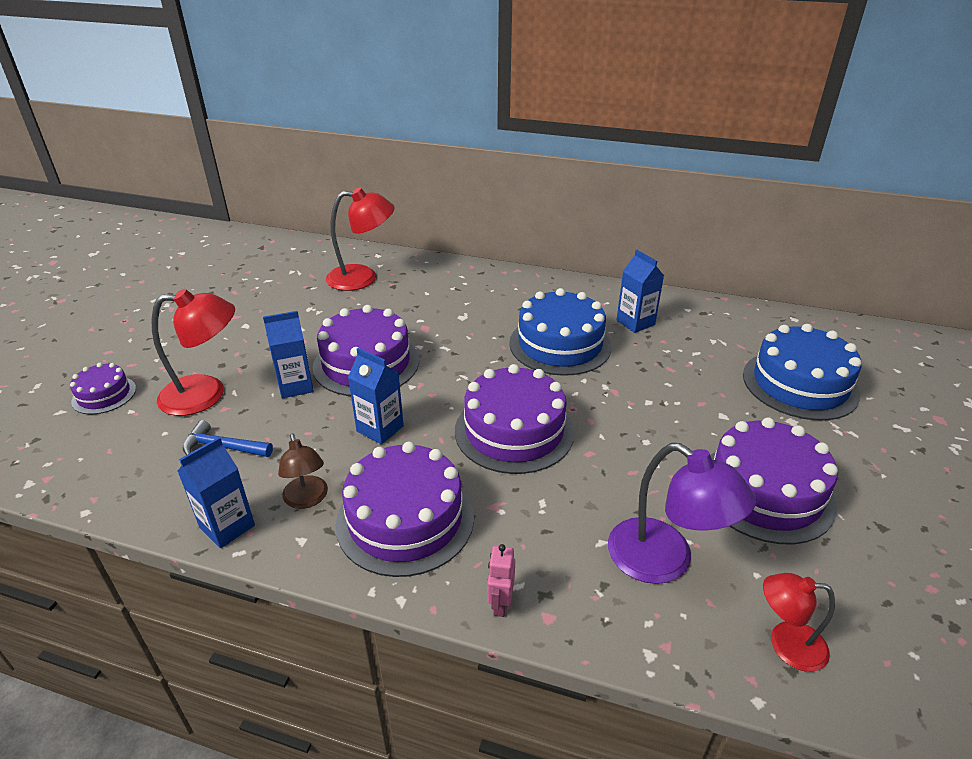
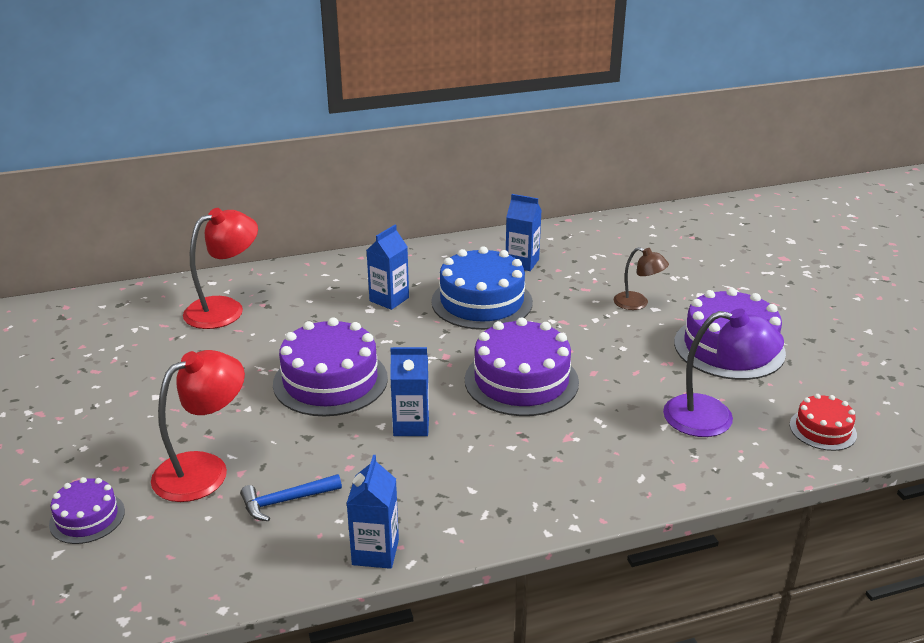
camera: 35 degrees left, 5 degrees down
(295, 386) = (287, 426): blue carton -> blue carton (389, 299)
(307, 499) = (417, 501): brown lamp -> brown lamp (637, 303)
(405, 519) = (513, 477): purple cake -> none
(500, 603) = (642, 494): pink robot -> none
(786, 644) = (822, 429): red lamp -> red cake
(799, 384) = (682, 267): blue cake -> none

